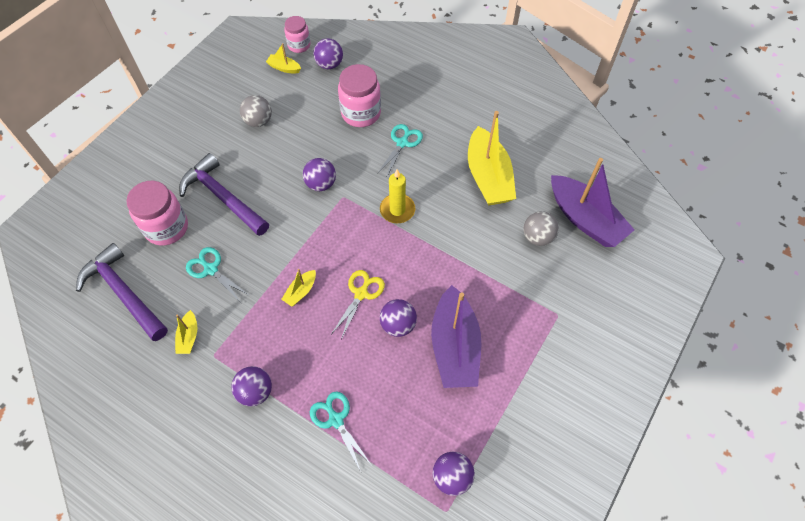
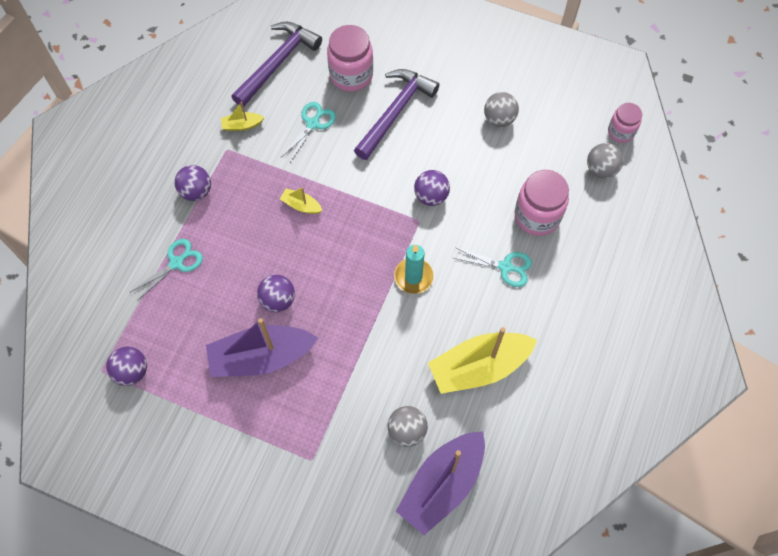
camera: 80 degrees right, 5 degrees up
(284, 68) = (582, 125): yellow boat -> none
(329, 64) = (601, 169): purple ball -> grey ball
(361, 293) = (307, 260): yellow scissors -> none
(397, 210) = (413, 277): yellow candle -> turquoise candle

